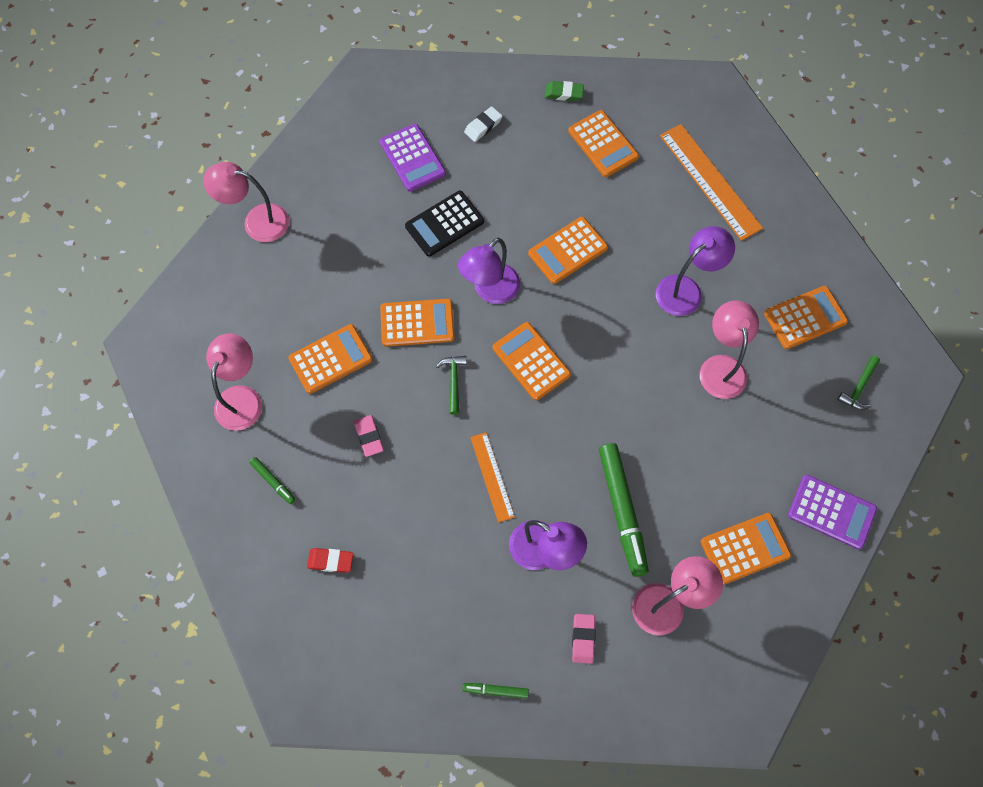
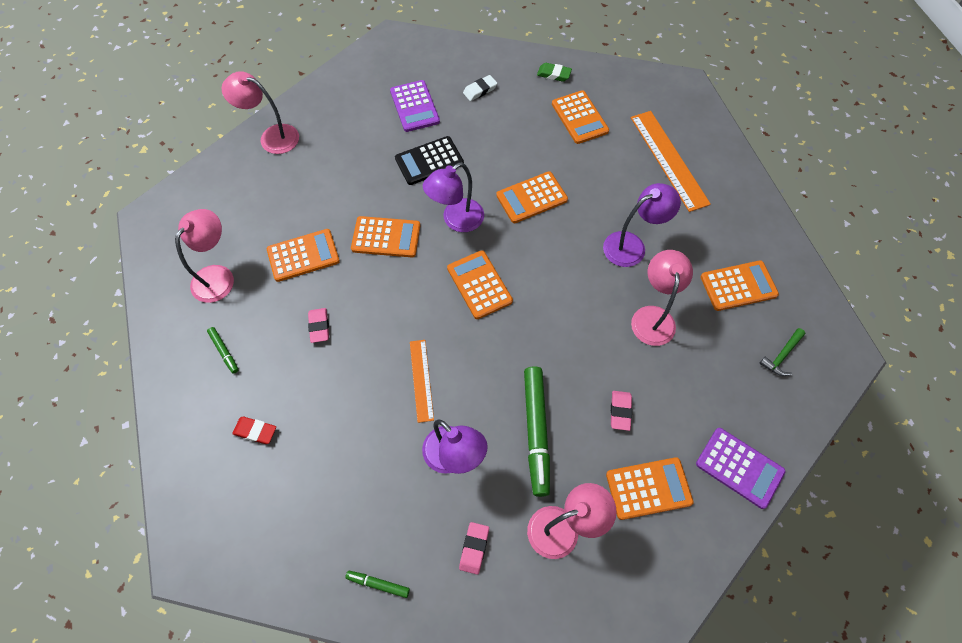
camera: 10 degrees right, 5 degrees down
(453, 381) = (406, 291): green hammer -> none
(704, 474) = (620, 411): none -> pink eraser

